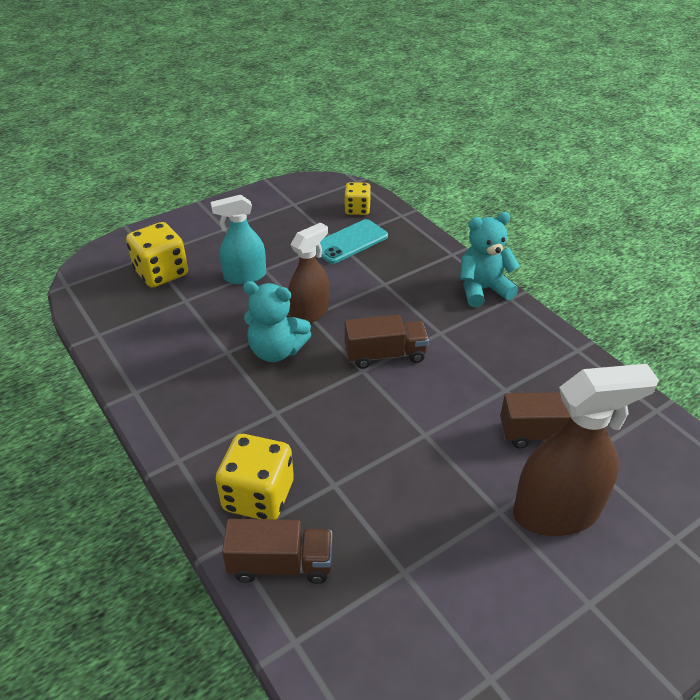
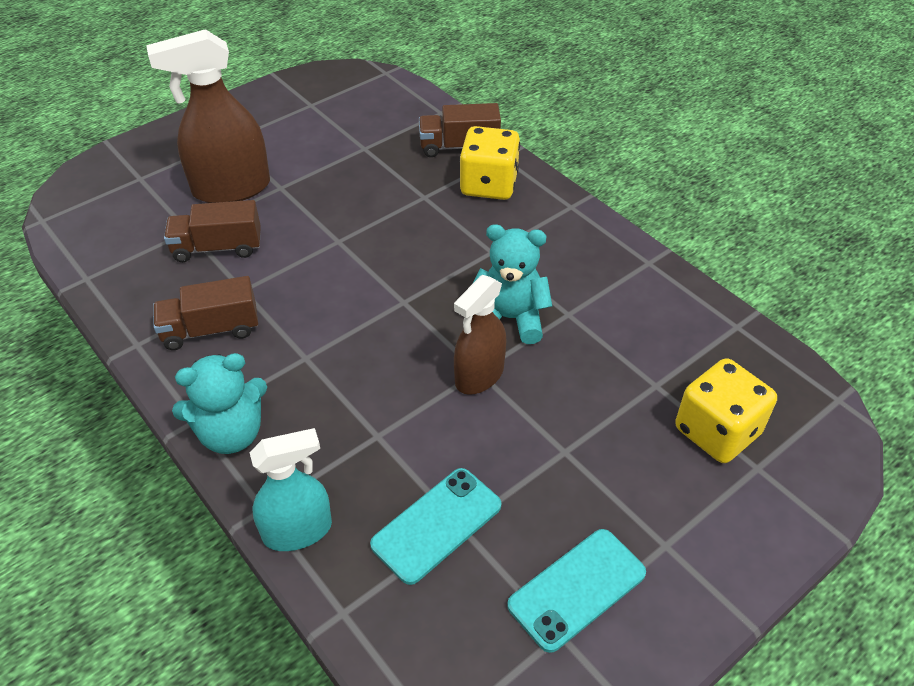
camera: 175 degrees right, 5 degrees up
(245, 276) = (589, 434): turquoise spray bottle -> turquoise spray bottle (298, 530)
(279, 216) = (577, 589): none -> turquoise phone
(357, 209) = (430, 623): yellow dice -> none
(385, 355) = (377, 322): brown truck -> brown truck (211, 330)

